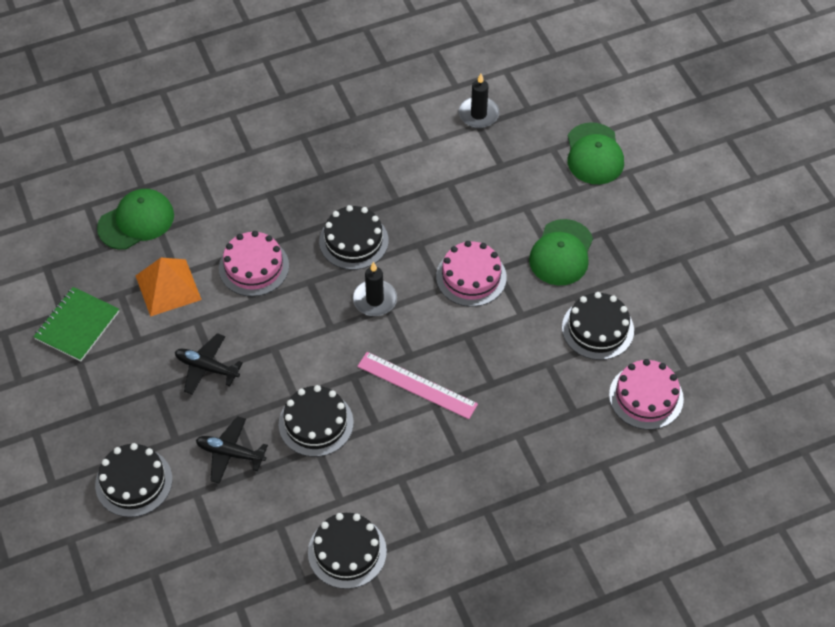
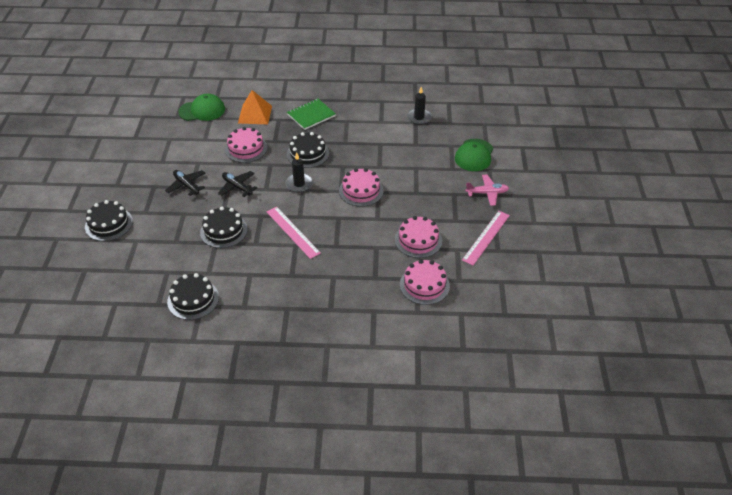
camera: 25 degrees right, 10 degrees down
(77, 325) = (137, 145): green notebook -> green notebook (311, 115)
(168, 287) = (195, 143): orange pyramid -> orange pyramid (255, 114)
(230, 453) = (168, 229): black plane -> black plane (237, 187)
(561, 253) = (422, 196): green cap -> none
(597, 329) = (418, 240): black cake -> pink cake
(646, 213) = (487, 193): none -> pink plane
(684, 288) = (486, 237): none -> pink ruler

